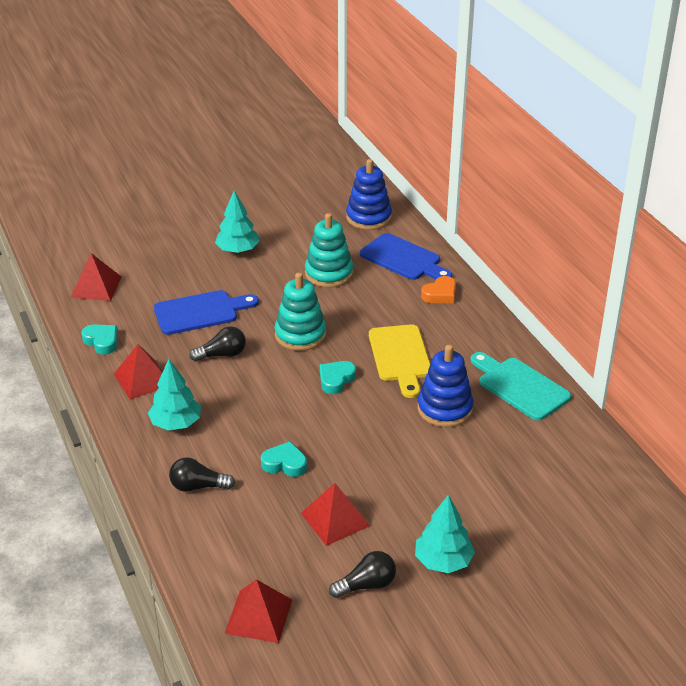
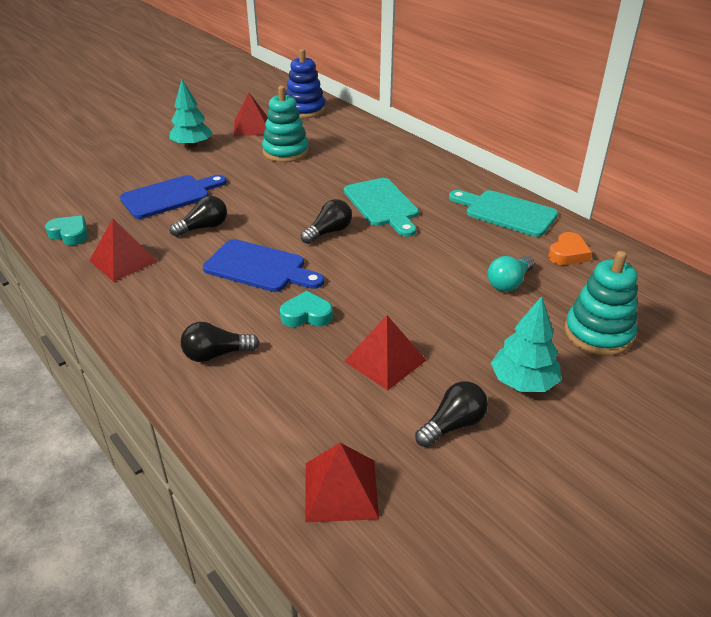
camera: 15 degrees left, 0 degrees up
(96, 287) = (54, 190): red pyramid -> red pyramid (252, 127)
(176, 423) = (172, 296): turquoise tree -> none
(300, 335) = (278, 201): turquoise stacking toy -> turquoise stacking toy (598, 333)
(336, 380) = (328, 232): turquoise heart -> black light bulb
(400, 357) = (382, 205): yellow cutting board -> turquoise cutting board
(403, 259) = (349, 134): blue cutting board -> blue cutting board (259, 267)
(440, 294) = (395, 154): orange heart -> orange heart (568, 254)
(445, 409) = (447, 240): blue stacking toy -> none
(481, 465) = (509, 283): none -> turquoise light bulb

